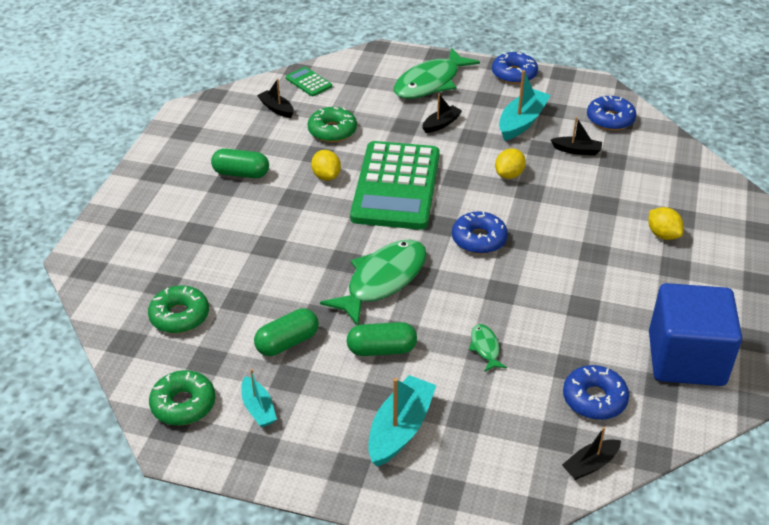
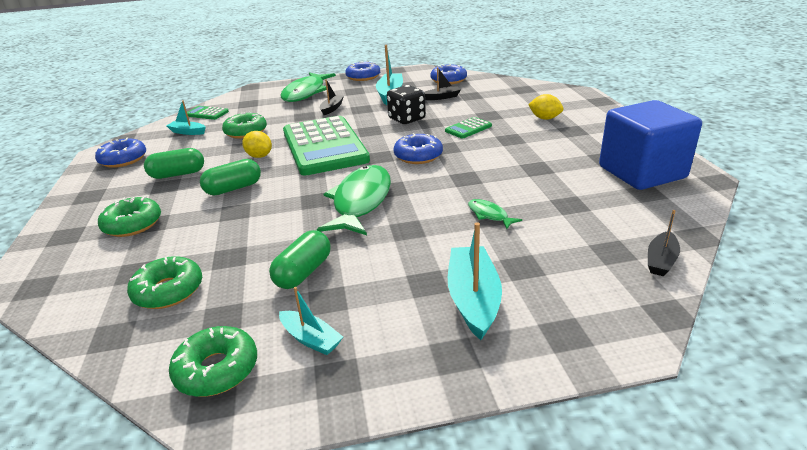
camera: 25 degrees left, 10 degrees down
(179, 227) = (132, 224): none -> green donut
(276, 109) = (187, 132): black boat -> turquoise boat
(381, 349) = (401, 246): green capsule -> green capsule (233, 188)
(509, 175) = (407, 119): yellow lemon -> black dice
(563, 217) = (468, 128): none -> green calculator
(594, 399) = (610, 217): blue donut -> blue donut (123, 159)

